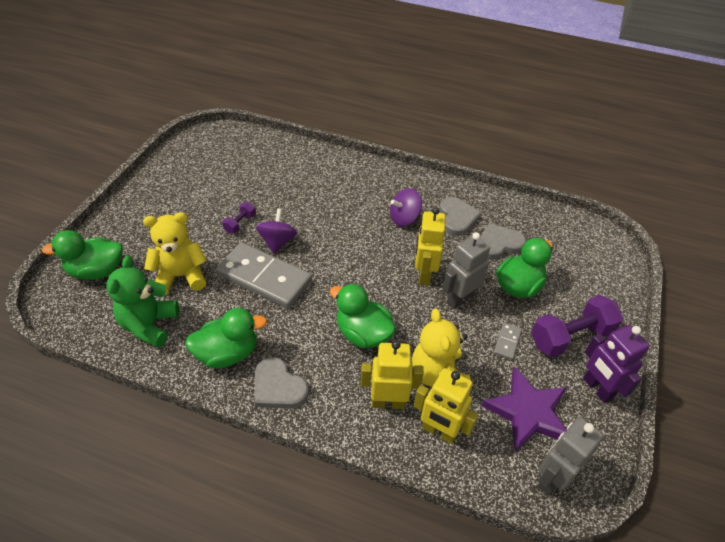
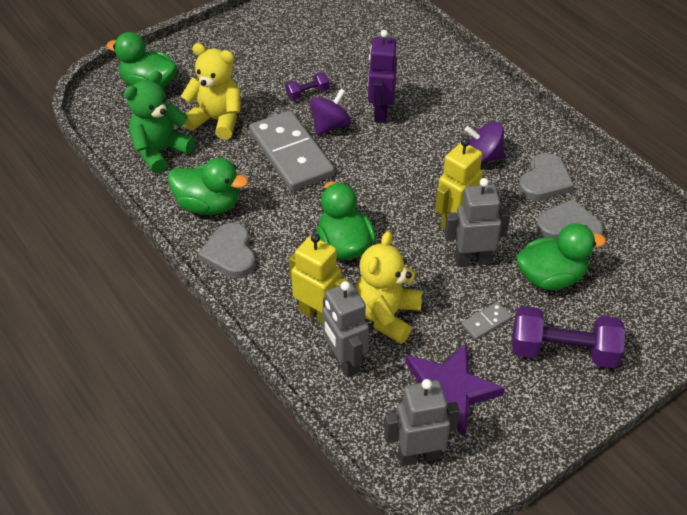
camera: 35 degrees right, 0 degrees up
(439, 431) = (344, 362): yellow robot -> grey robot
(597, 388) = (544, 410): purple robot -> purple robot (380, 112)

